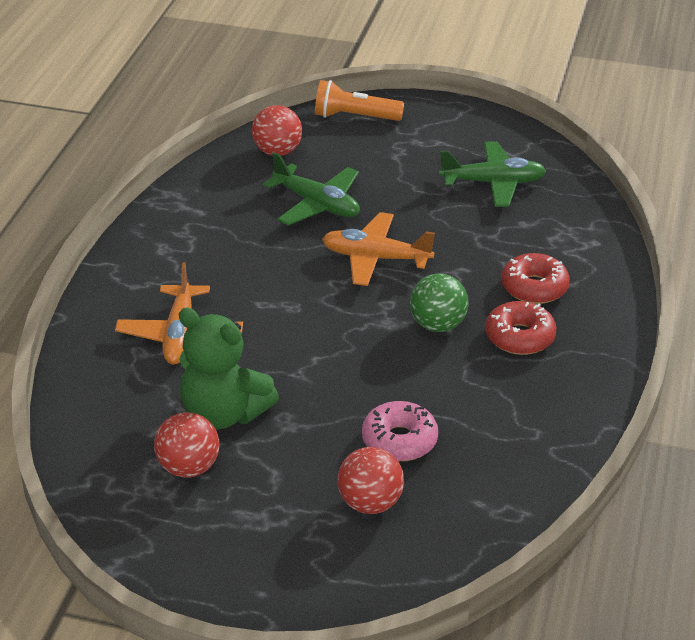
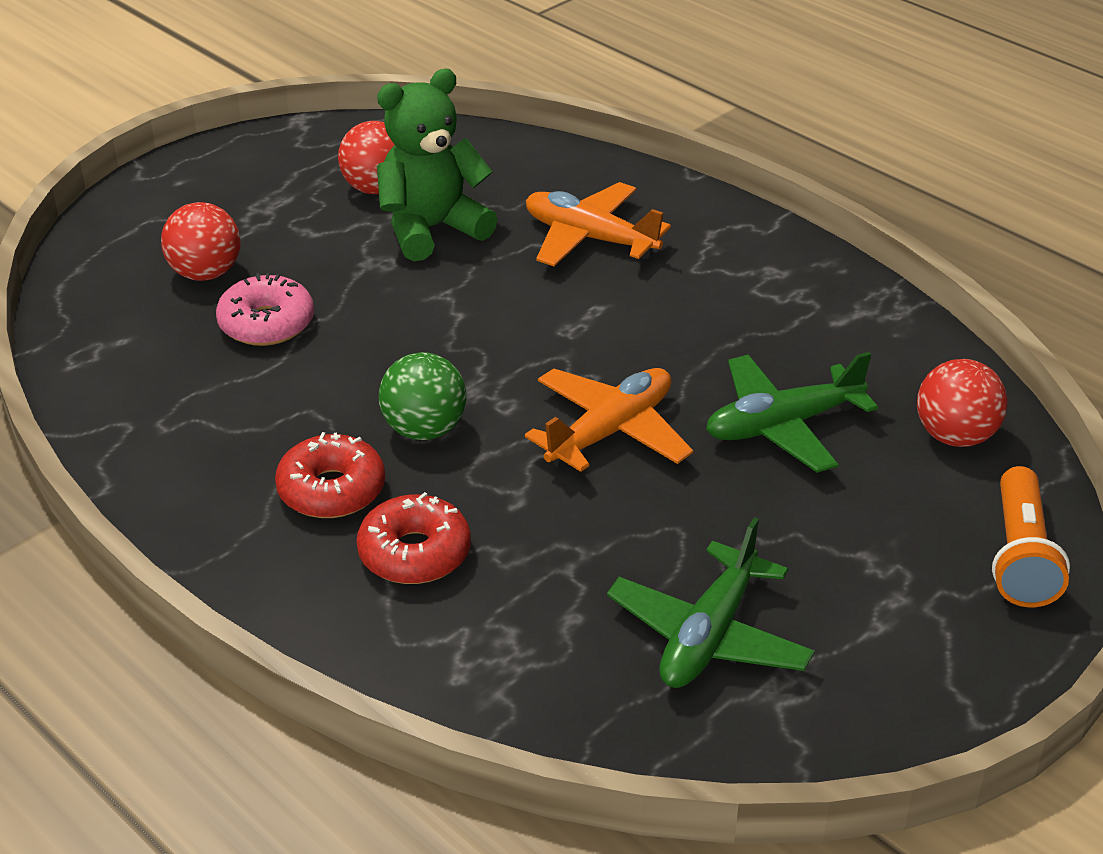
camera: 120 degrees right, 0 degrees up
(354, 117) = (1020, 556): orange flashlight -> orange flashlight turned 150 degrees clockwise

